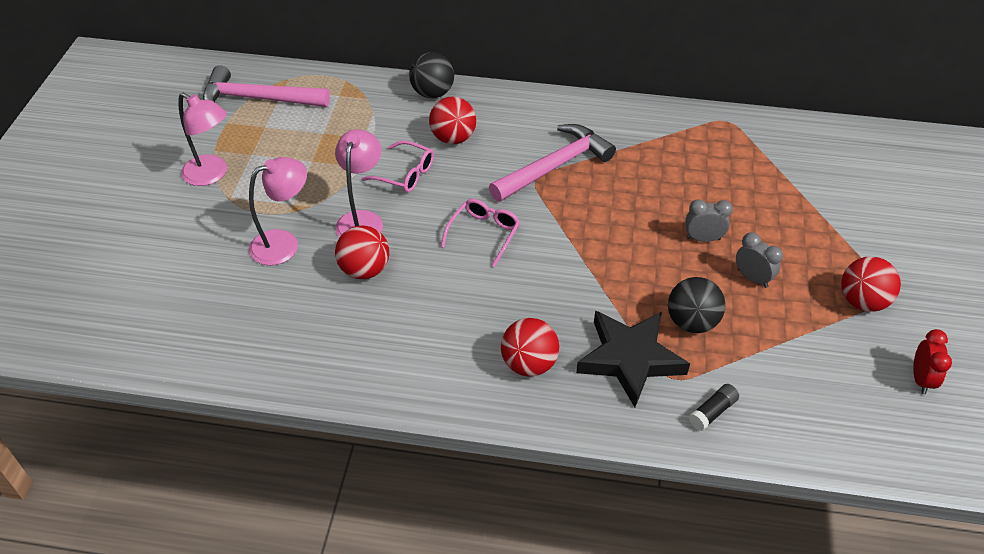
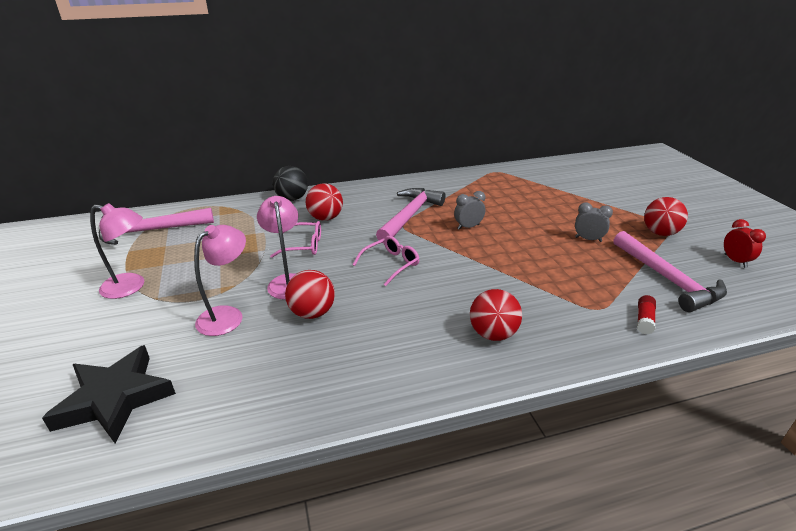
camera: 25 degrees left, 15 degrees down
(484, 234) = (391, 264): pink glasses -> pink glasses turned 45 degrees clockwise
(630, 359) = (560, 307): black star -> black star (115, 398)
(691, 322) = (577, 273): black ball -> none
(703, 239) = (538, 228): grey clock -> grey clock (468, 227)
(712, 412) = (644, 320): black glue stick -> red glue stick
(798, 371) = (667, 279): none -> pink hammer

